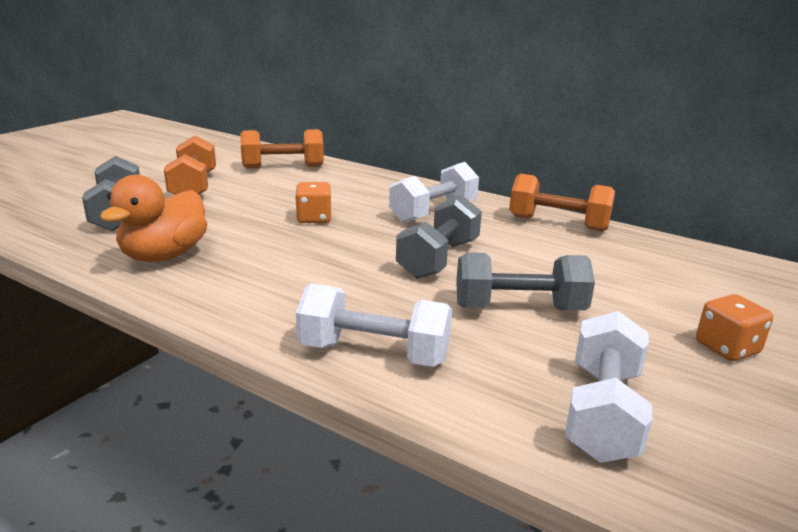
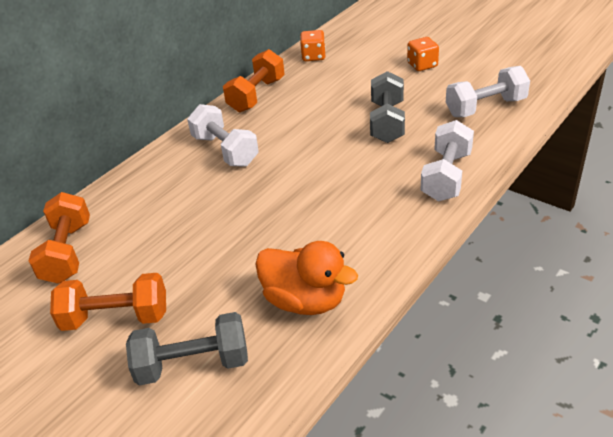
camera: 80 degrees left, 15 degrees up
(314, 218) = (228, 217): orange dice -> orange dice (313, 56)
(438, 259) = (316, 150): grey dumbbell -> none
(602, 412) = (485, 107): white dumbbell -> white dumbbell turned 45 degrees counterclockwise

